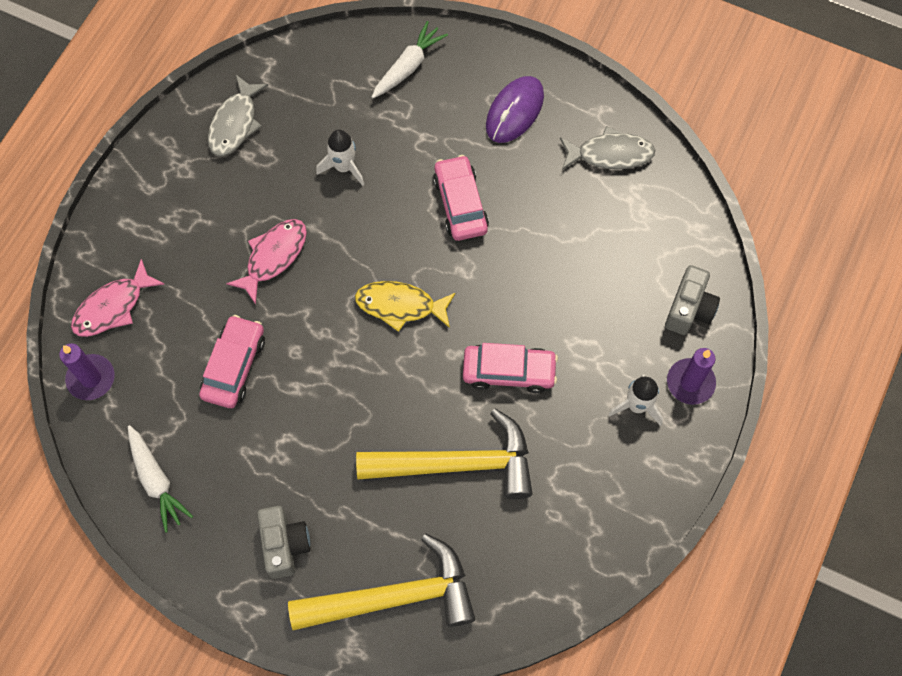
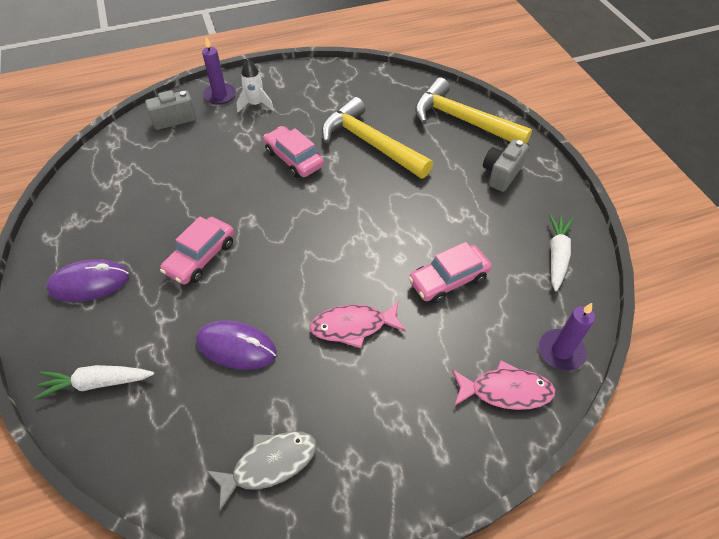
camera: 135 degrees left, 15 degrees down
(344, 167) = (236, 347): white rocket -> purple mouse
(400, 305) = (309, 232): yellow fish -> none
(610, 154) = (86, 211): grey fish -> none

